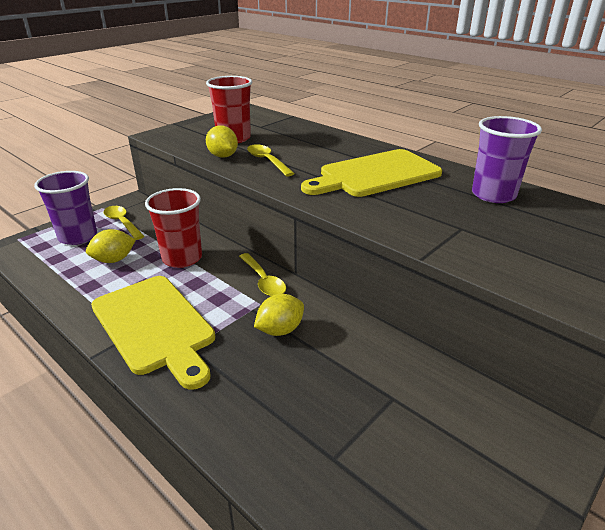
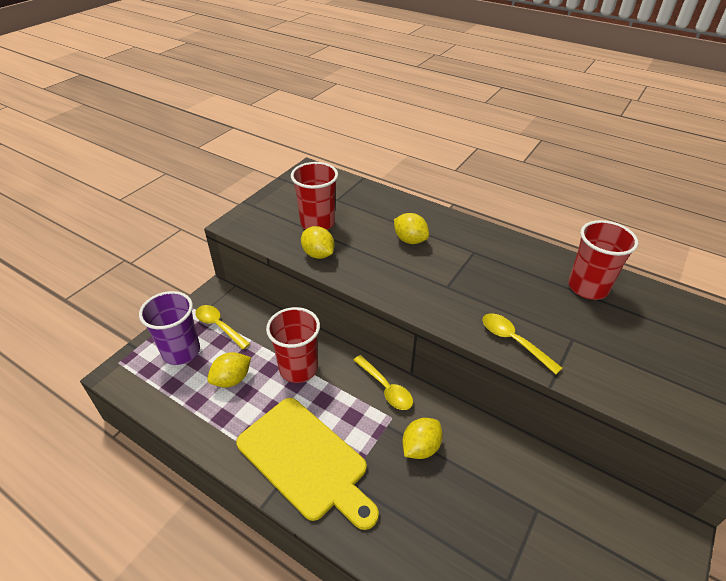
camera: 10 degrees left, 10 degrees up
(267, 161) = (365, 258): yellow spoon -> yellow spoon (513, 341)
(318, 153) = (410, 240): none -> yellow lemon
(375, 174) = (475, 268): yellow cutting board -> none
(493, 195) = (588, 287): purple cup -> red cup

